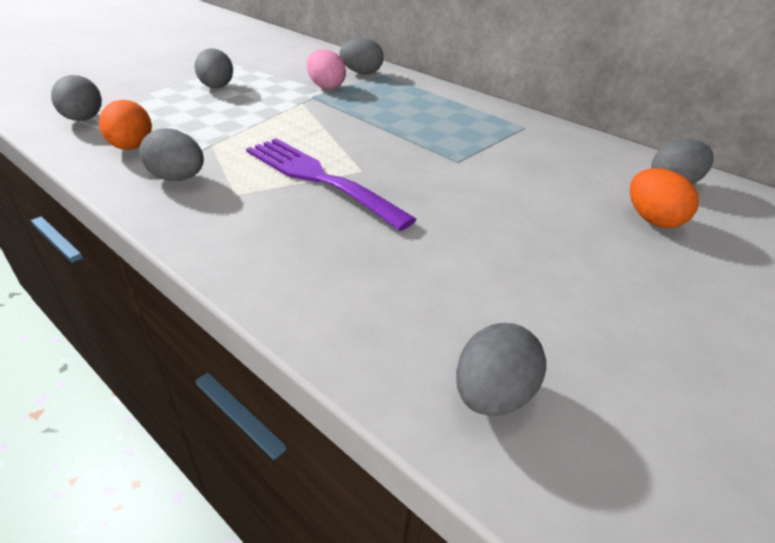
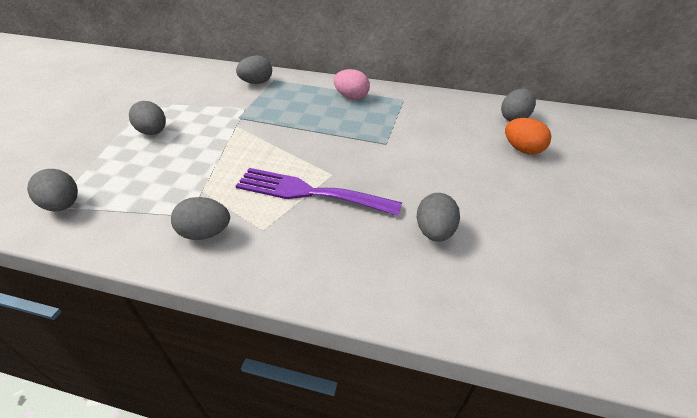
camera: 25 degrees left, 5 degrees up
(132, 147) = (138, 218): orange egg -> none
(326, 87) = (241, 104): pink egg -> pink egg (351, 97)
(492, 395) = (535, 309): grey egg -> grey egg (434, 231)

